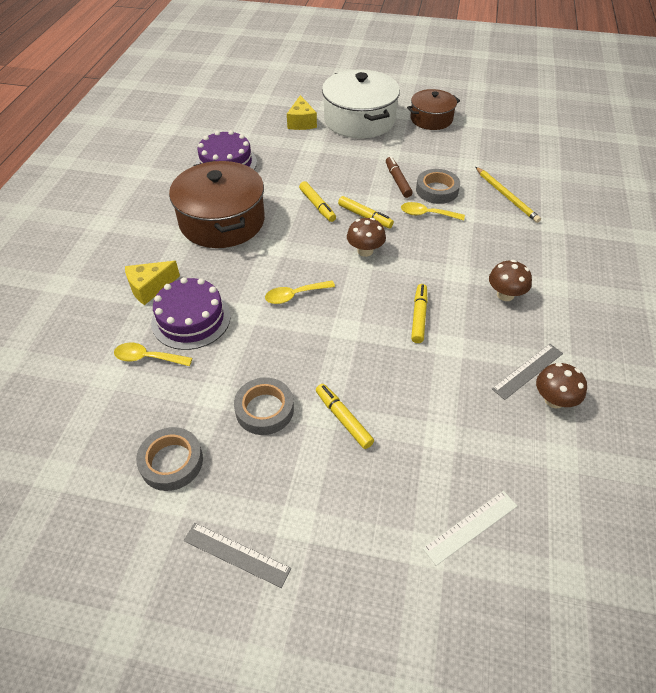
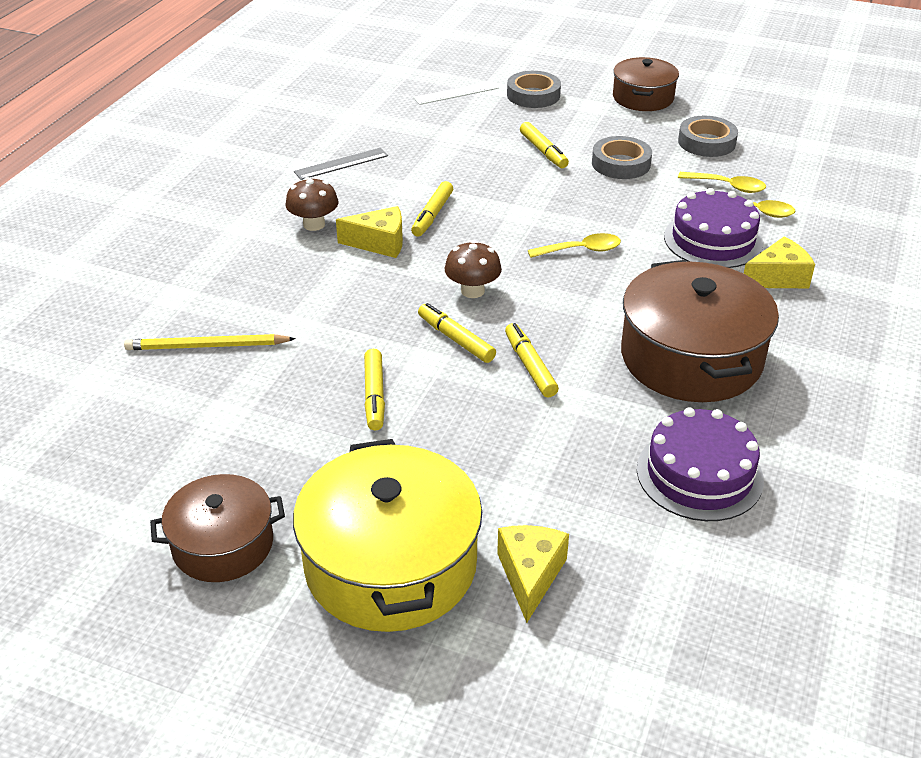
camera: 170 degrees left, 10 degrees down
(236, 554) = (643, 98): grey ruler -> brown pot
(359, 120) = (390, 564): white pot -> yellow pot
(397, 181) = (374, 395): brown marker -> yellow marker
(427, 214) = (355, 332): yellow spoon -> yellow spoon (727, 186)
(437, 190) = (315, 370): grey tape -> grey tape (533, 95)
(446, 283) = (379, 243): none -> yellow cheese
(506, 196) = (207, 346): yellow pencil -> yellow pencil turned 75 degrees counterclockwise
(554, 400) = (332, 144): brown mushroom -> none

